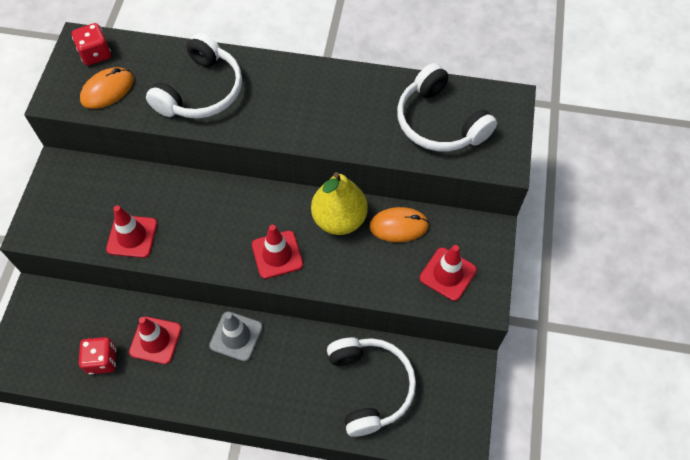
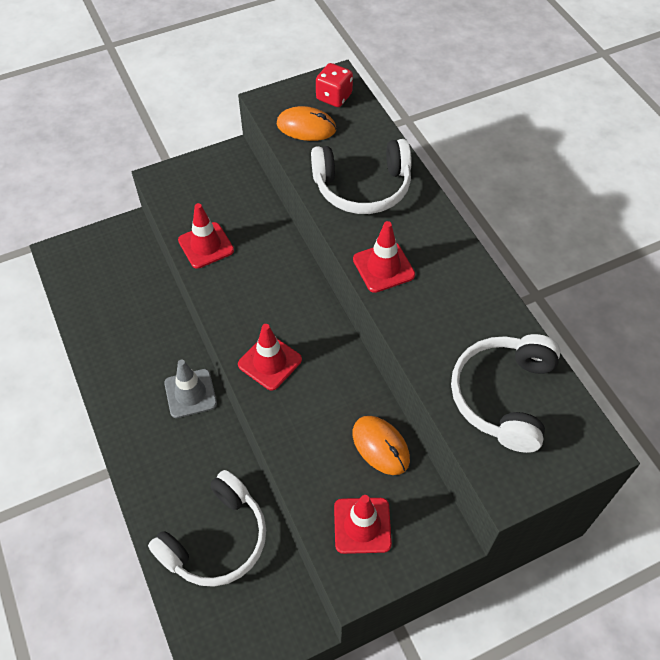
camera: 55 degrees right, 5 degrees down
(102, 360) = (103, 311): red dice -> none
(155, 340) = (145, 336): red traffic cone -> red traffic cone (383, 267)
(339, 219) = (346, 389): yellow pear -> none

